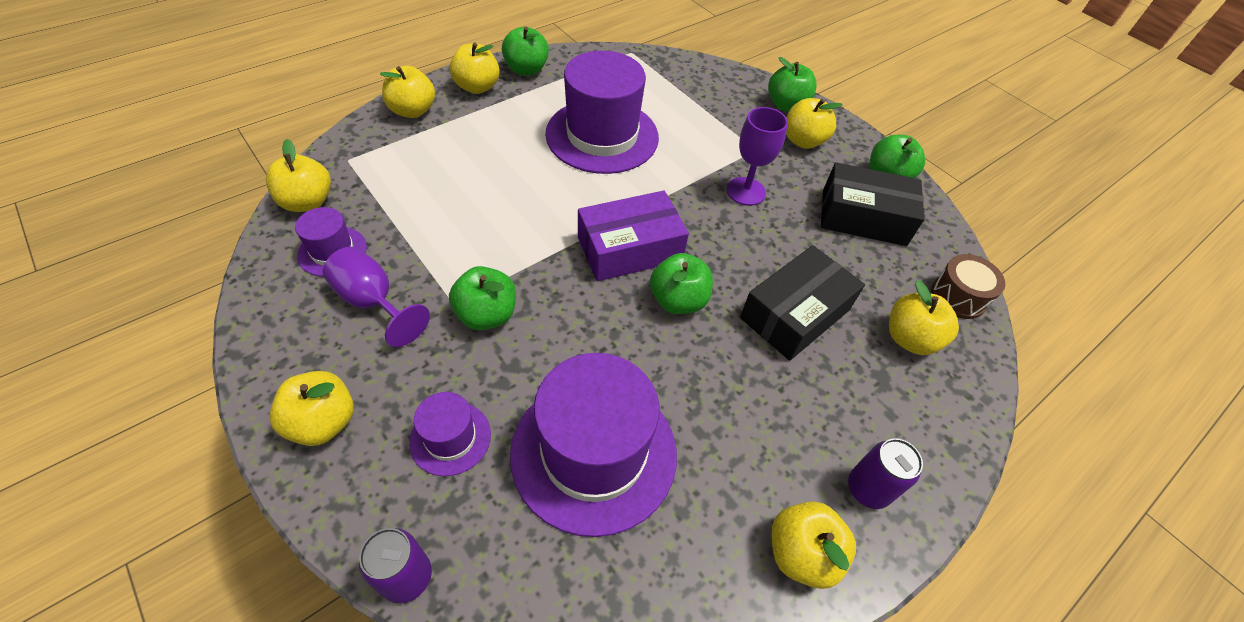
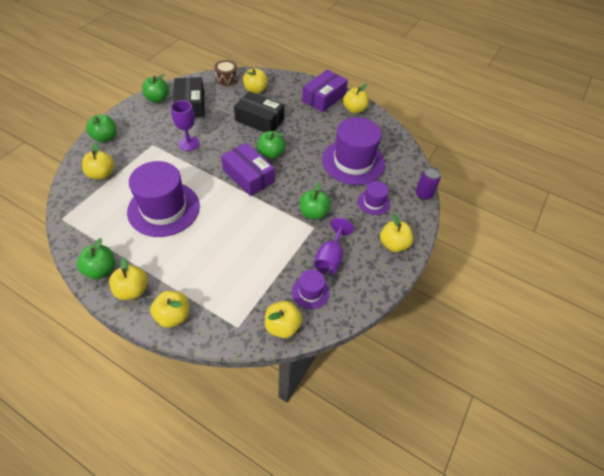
camera: 110 degrees left, 0 degrees up
(803, 141) = (138, 128): yellow apple -> yellow apple (102, 174)
(867, 489) = (324, 97): purple can -> purple box

